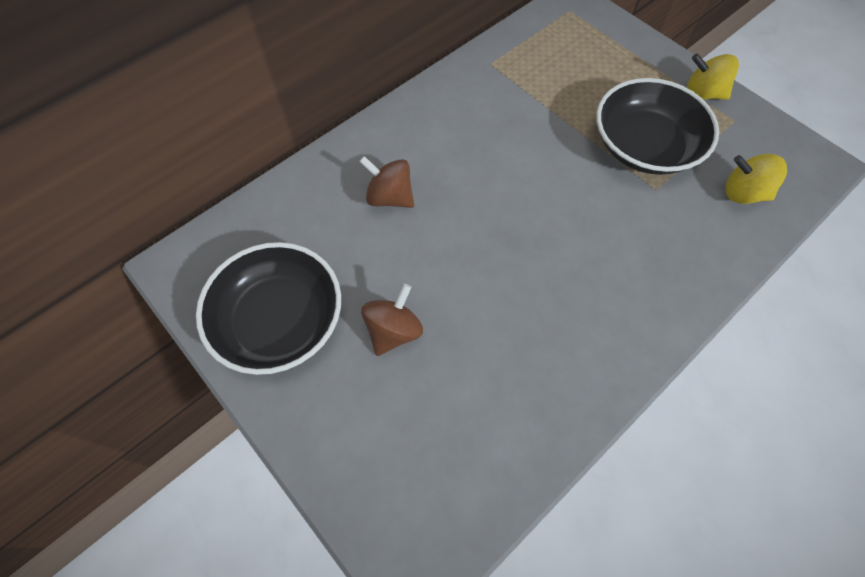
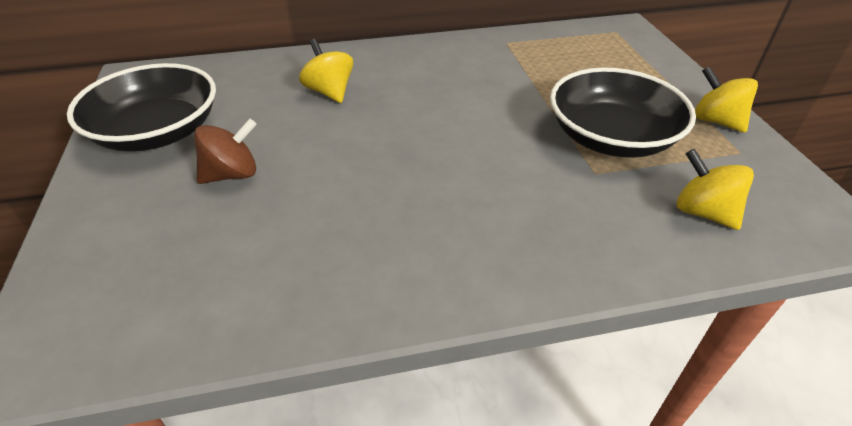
camera: 30 degrees right, 20 degrees down
(389, 197) = (329, 92): brown spinning top -> yellow spinning top

